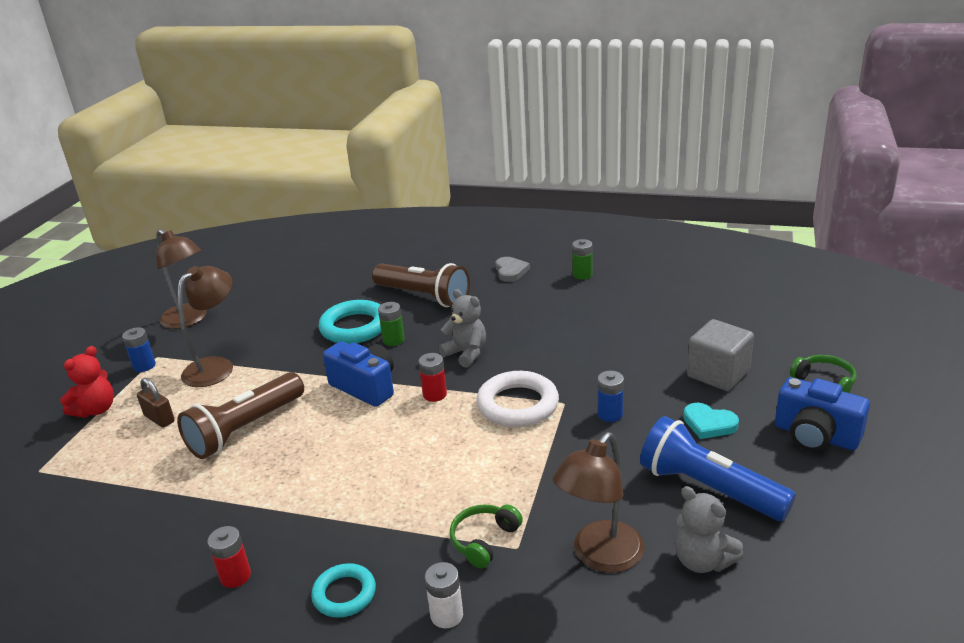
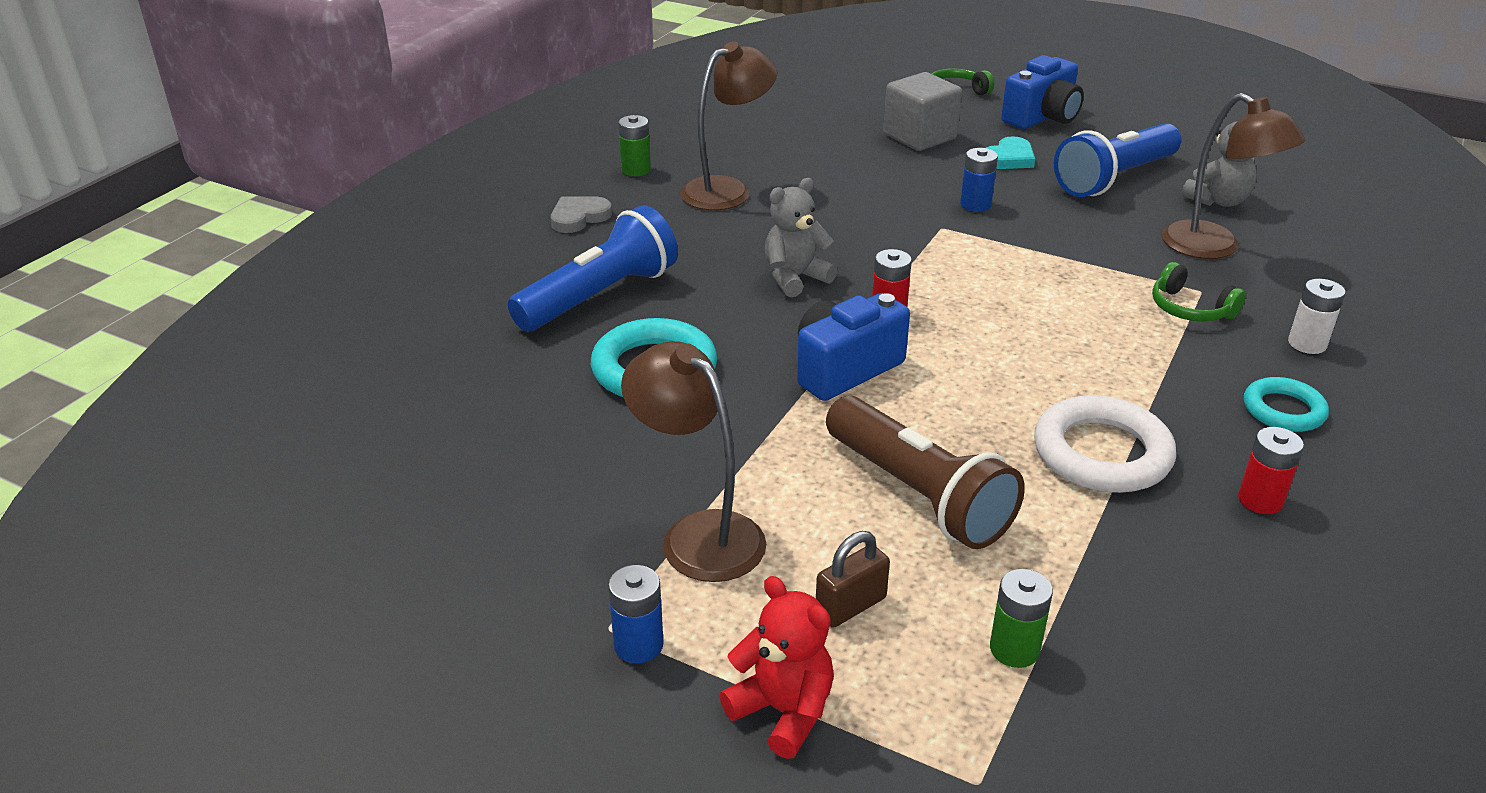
camera: 80 degrees left, 5 degrees up
(189, 320) = (476, 583): brown lamp -> brown lamp (727, 190)
(393, 340) = (720, 334): green battery -> green battery (1014, 649)
(423, 297) = (600, 296): brown flashlight -> blue flashlight
(510, 271) = (579, 217): grey heart -> grey heart turned 45 degrees counterclockwise
(517, 405) = (935, 256): white ring -> white ring (1102, 453)

